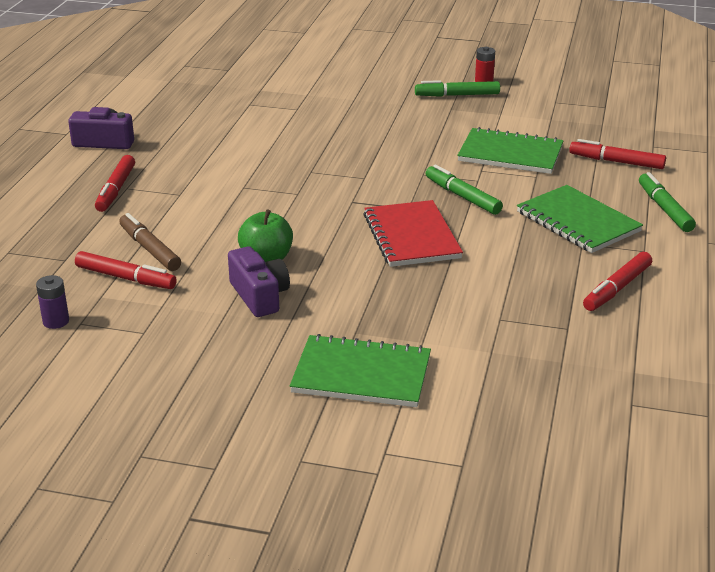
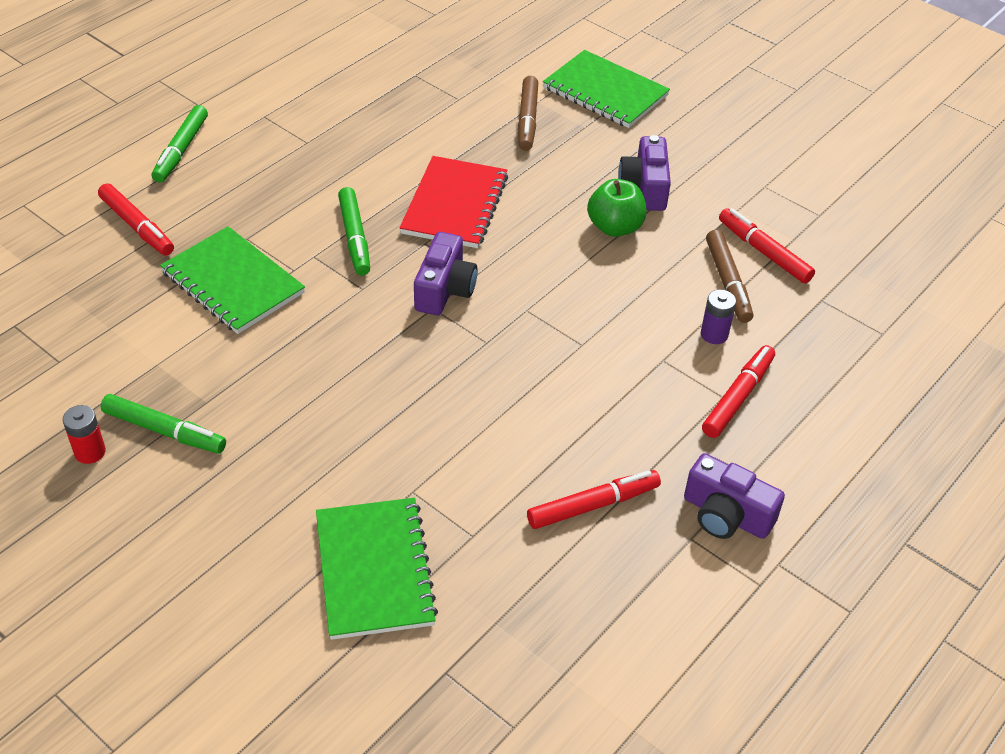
camera: 155 degrees left, 15 degrees up
(56, 321) = (842, 223): purple battery -> purple battery (714, 334)
(365, 188) = (445, 289): none -> purple camera
(415, 320) = (527, 120): none -> brown marker
(578, 222) = (280, 165): green notebook -> green notebook (374, 570)
(617, 288) = (335, 91): red marker -> red marker (593, 505)

